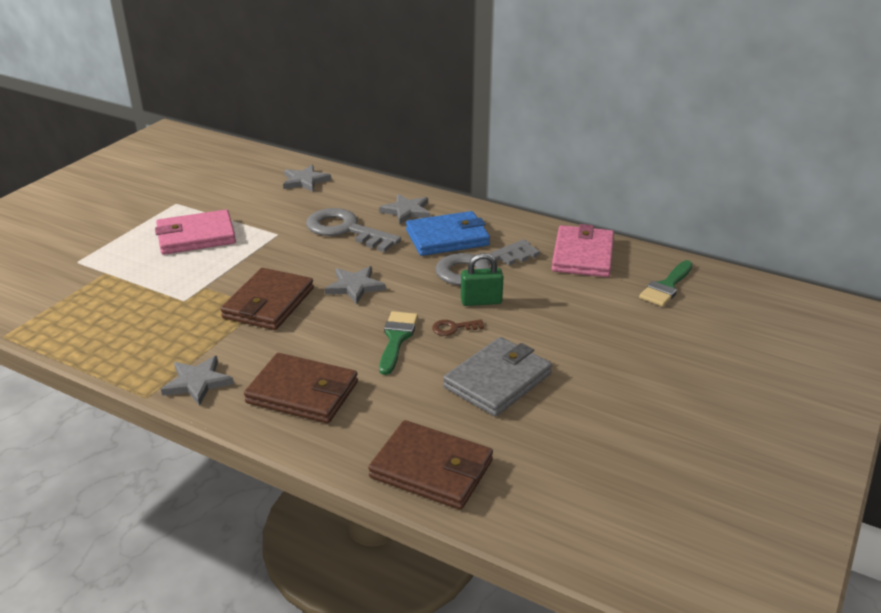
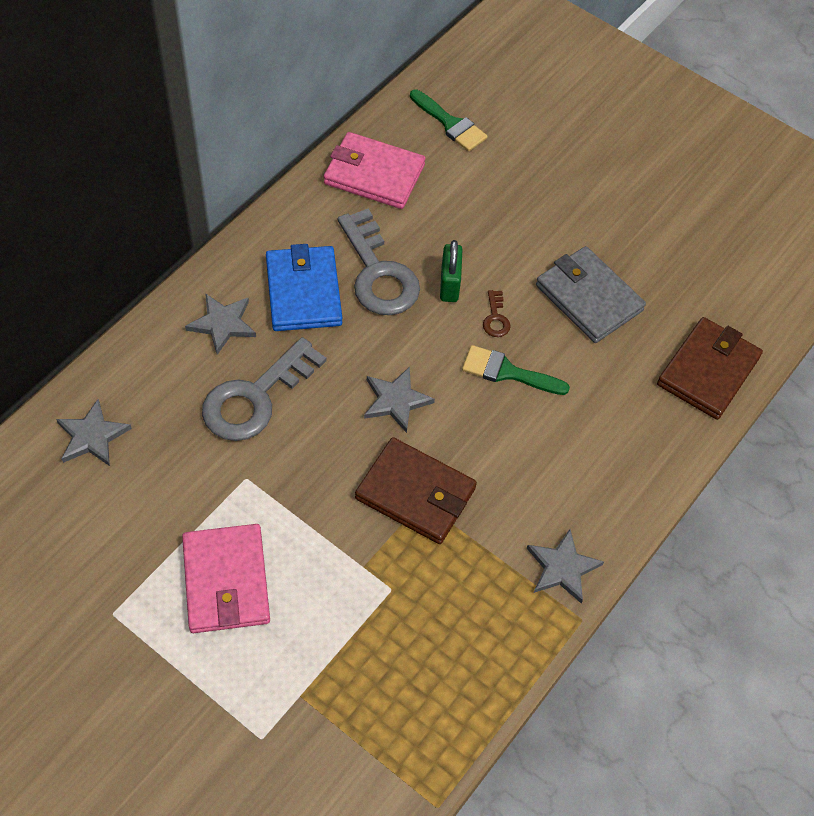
camera: 85 degrees left, 25 degrees up
(303, 392) = (590, 466): brown wallet -> none

